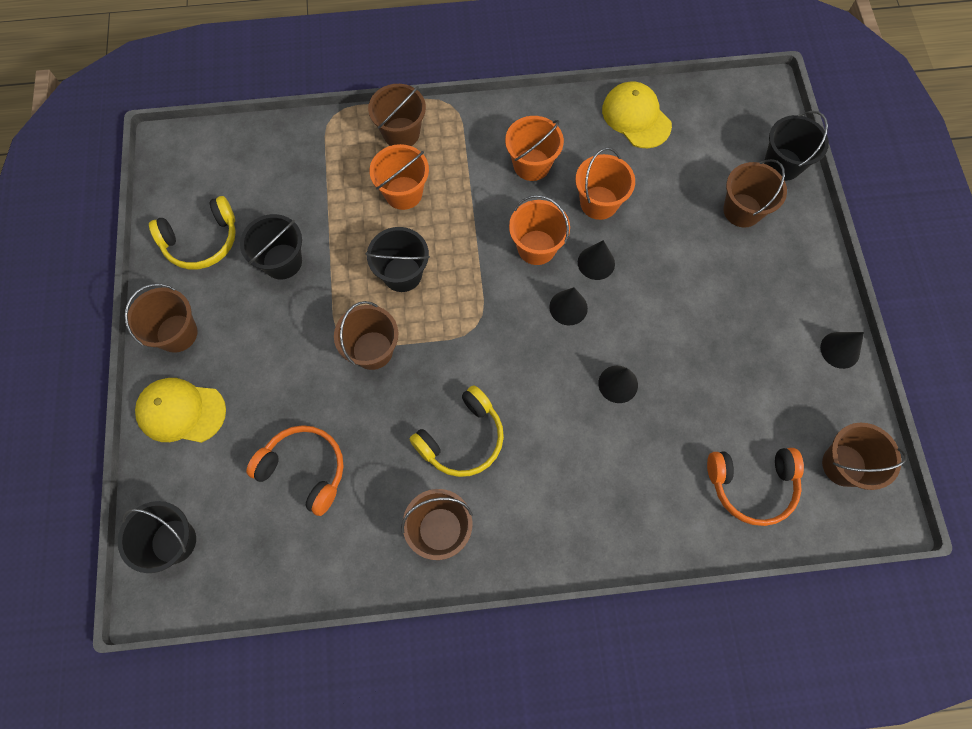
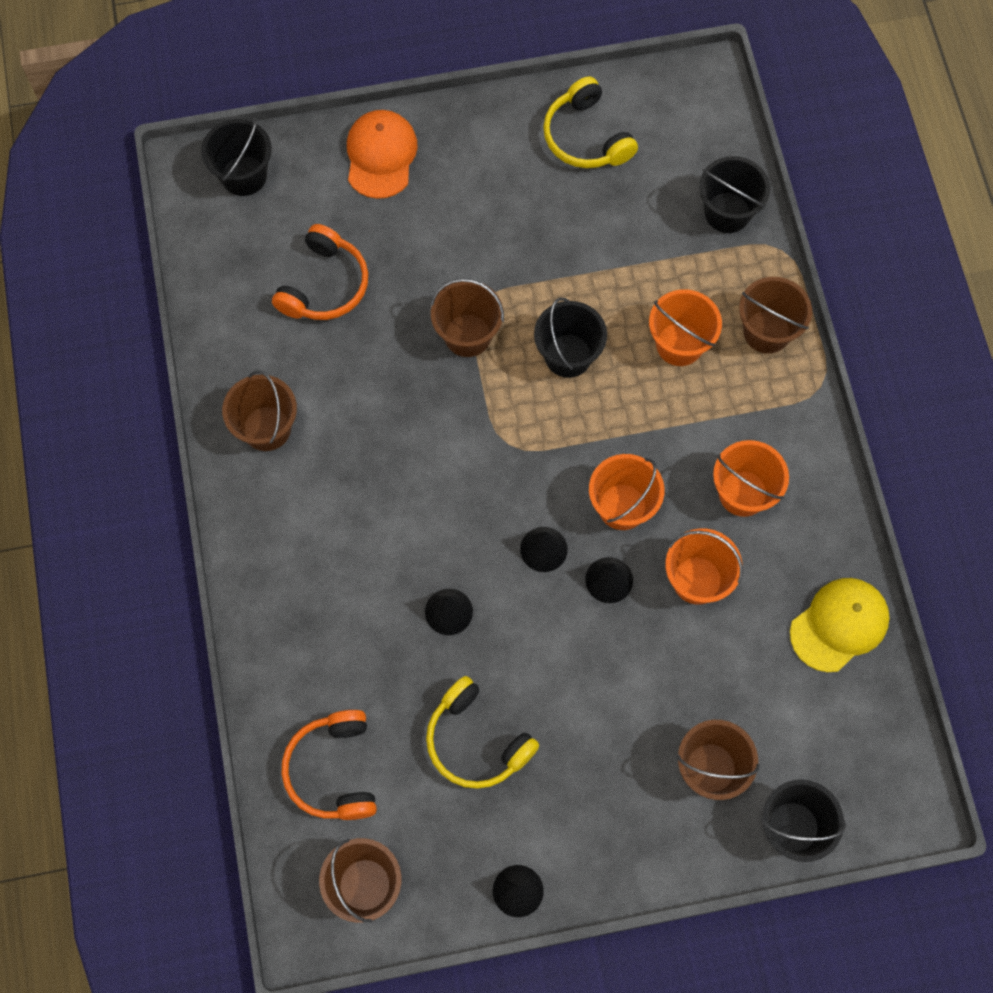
camera: 85 degrees right, 0 degrees up
(177, 333) = (470, 134): brown bucket -> none
(181, 411) = (381, 156): yellow cap -> orange cap
(282, 261) = (569, 224): black bucket -> black bucket (727, 212)
(462, 438) = (369, 441): yellow headphones -> yellow headphones (476, 741)

